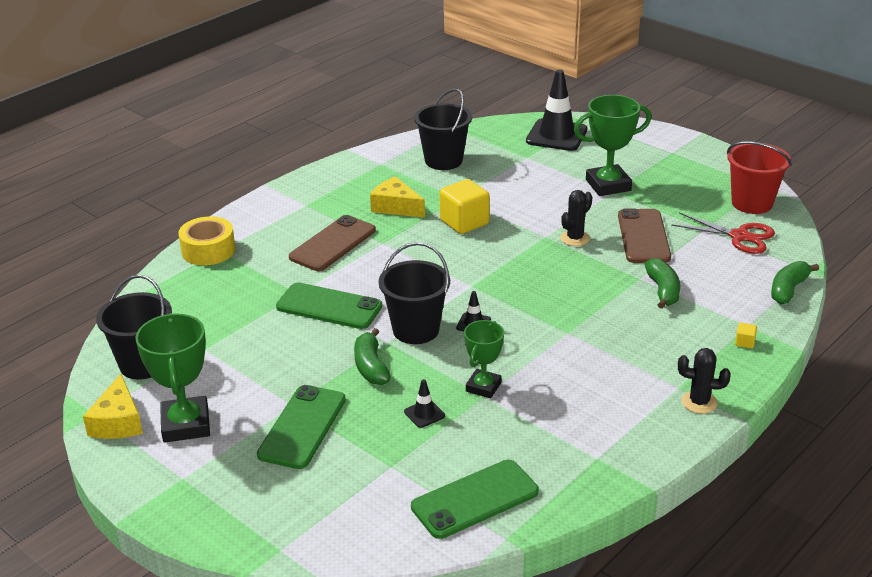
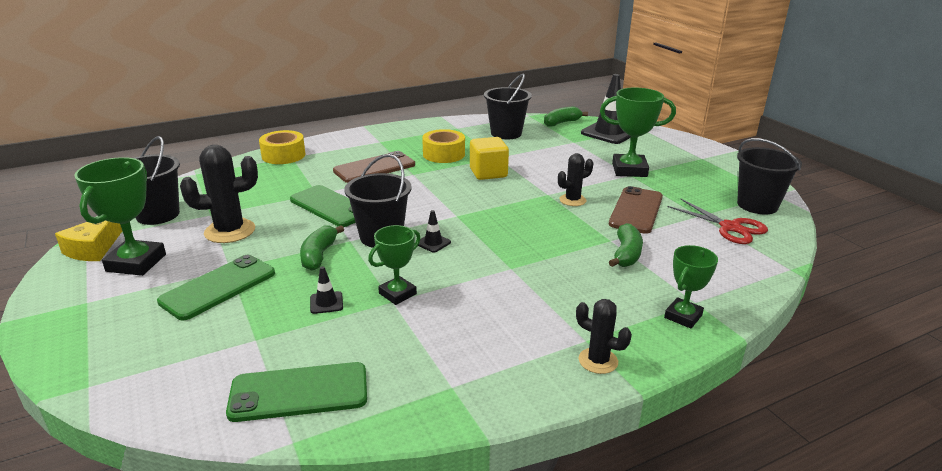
camera: 20 degrees right, 5 degrees down
(248, 363) = (230, 231): none -> black cactus
(396, 207) = (444, 154): yellow cheese -> yellow tape
(744, 342) = (683, 316): yellow cube -> green trophy
(752, 203) = (757, 205): red bucket -> black bucket
(788, 290) = (757, 280): green banana -> green banana (561, 123)

